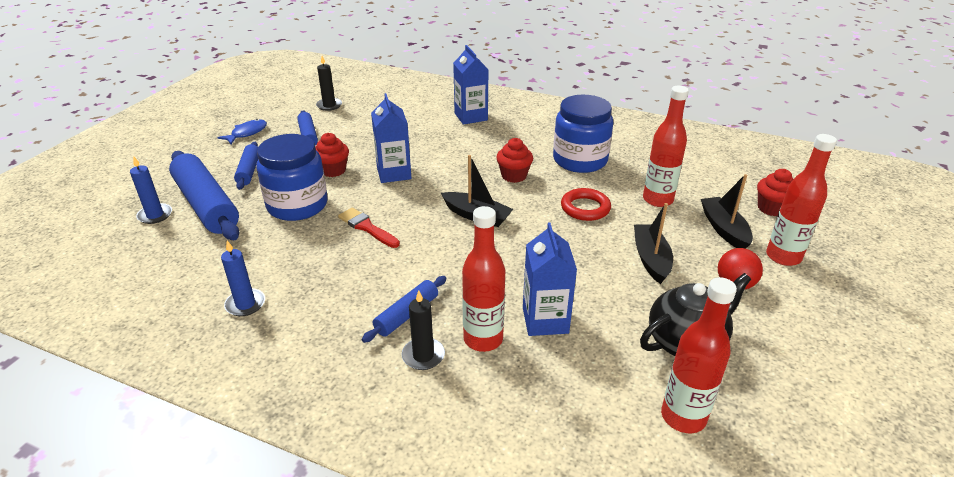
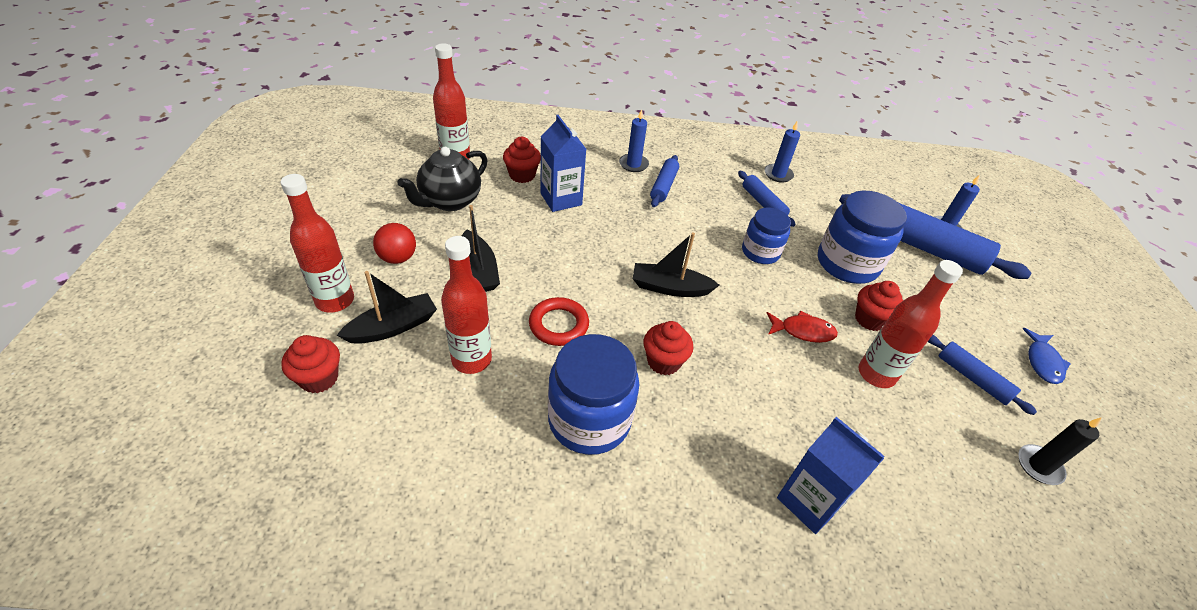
camera: 155 degrees right, 10 degrees up
(249, 171) = (949, 298): blue rolling pin -> blue rolling pin (763, 204)
(367, 227) = (760, 252): red brush -> blue jar
(394, 173) = (803, 331): blue carton -> red fish
(423, 356) = (633, 164): black candle -> blue candle
(483, 339) = (600, 180): red bottle -> red bottle (876, 374)
(587, 366) = (522, 175): none -> red cupcake
(724, 229) = (393, 327): black boat -> black boat turned 90 degrees counterclockwise

